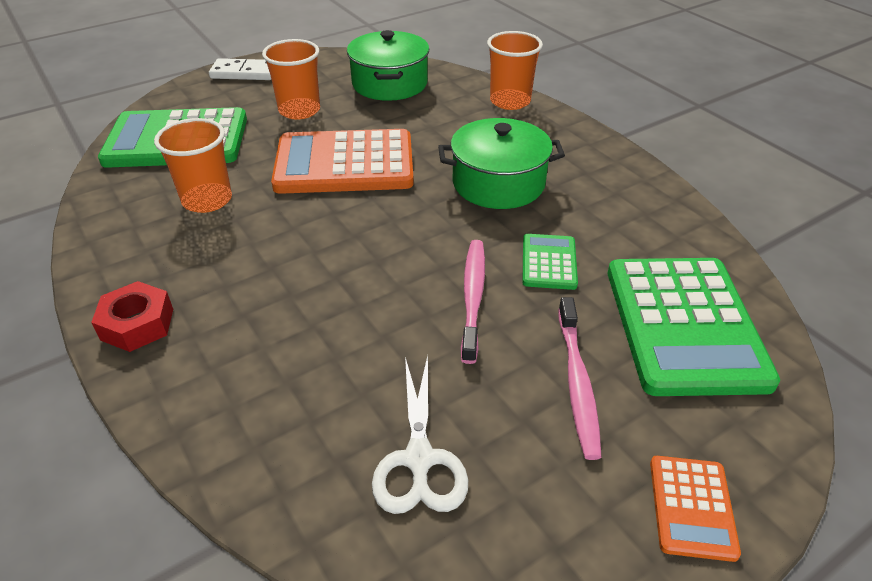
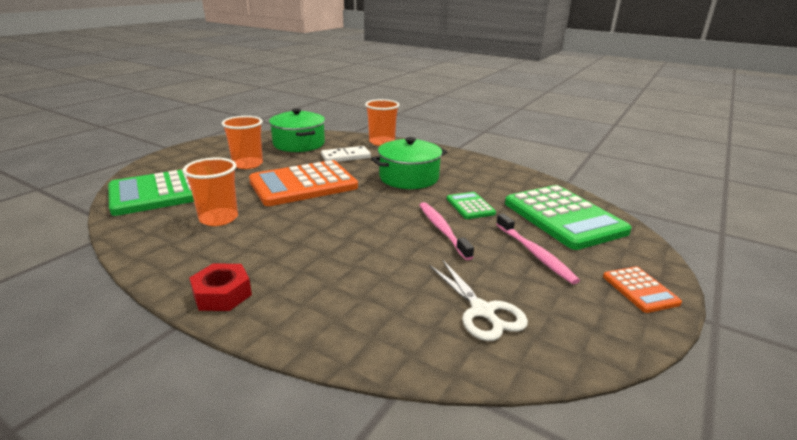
camera: 25 degrees left, 15 degrees down
(244, 73) = (189, 151): white domino -> white domino (346, 157)

